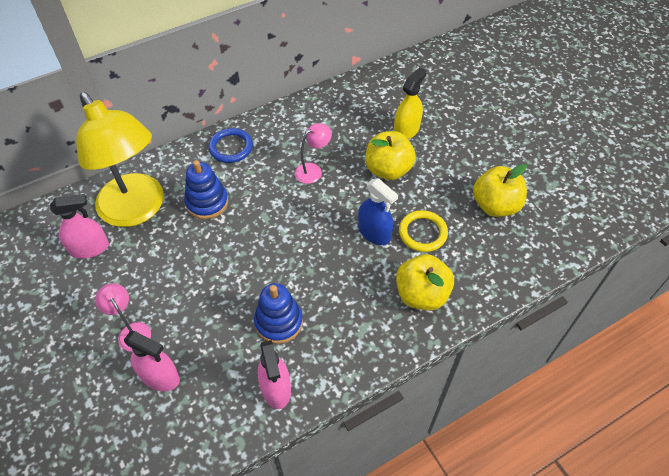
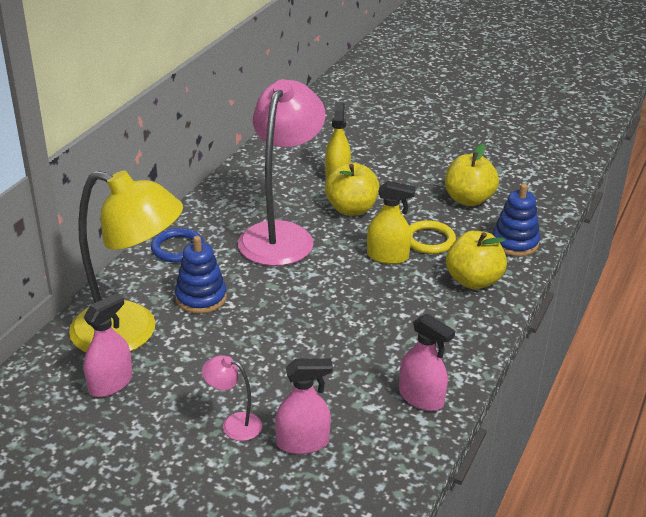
camera: 35 degrees left, 20 degrees down
(279, 322) = (371, 352): blue stacking toy -> blue stacking toy (515, 243)
(313, 170) = (281, 235): pink lamp -> pink lamp, size x2.40
(374, 233) = (387, 256): blue spray bottle -> yellow spray bottle

